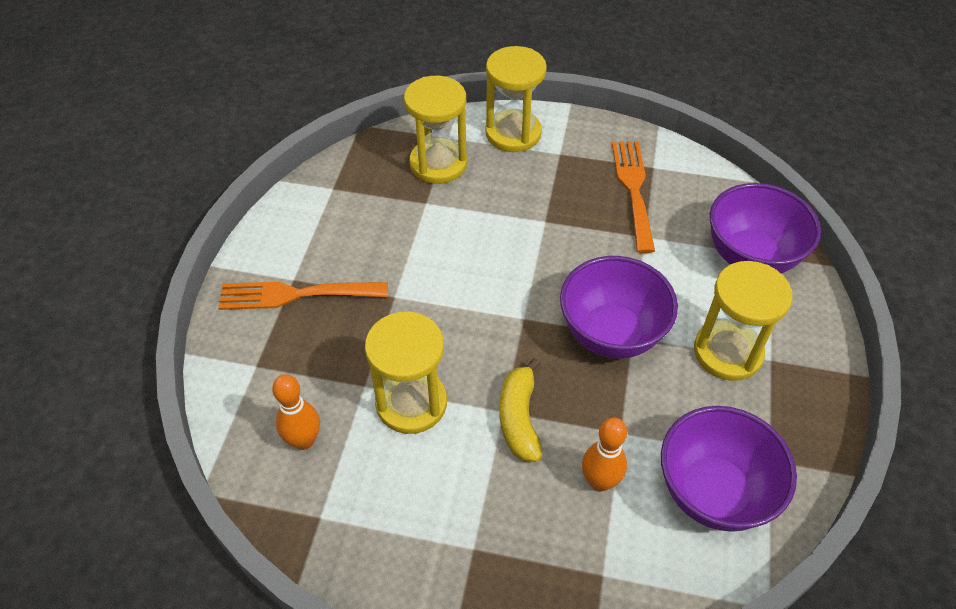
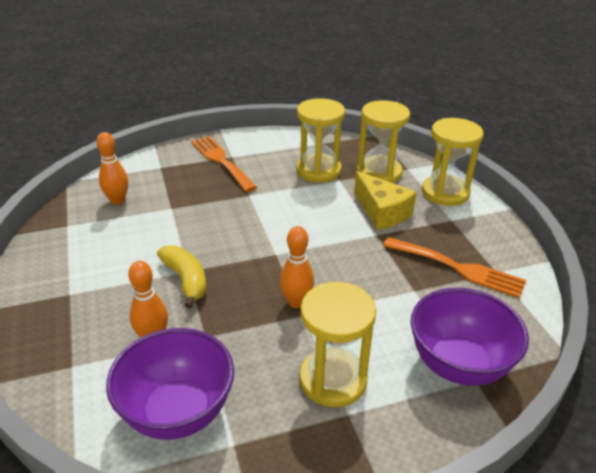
camera: 60 degrees right, 15 degrees down
(411, 403) = (169, 230): yellow hourglass -> yellow hourglass (318, 170)
(511, 197) = (382, 212): none -> yellow cheese
(519, 418) = (186, 280): yellow banana -> yellow banana turned 90 degrees clockwise
(611, 334) = (296, 302): purple bowl -> orange bowling pin
(633, 189) = (458, 268): orange fork -> orange fork turned 60 degrees clockwise

